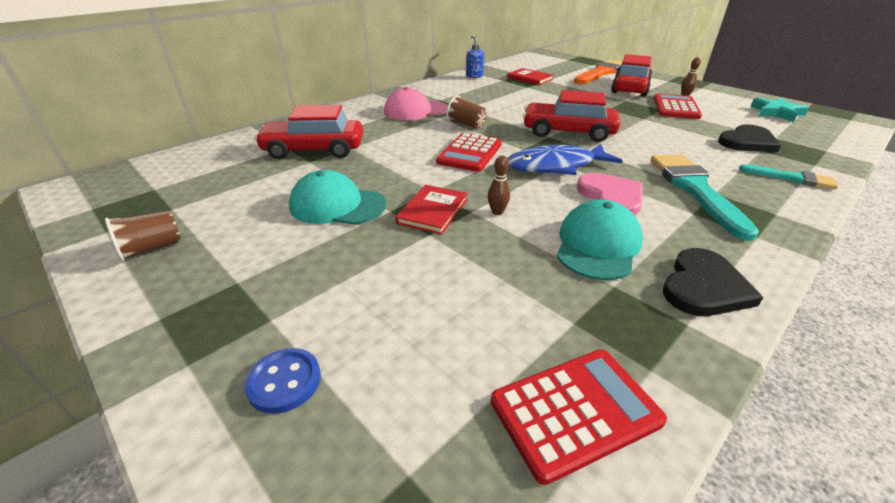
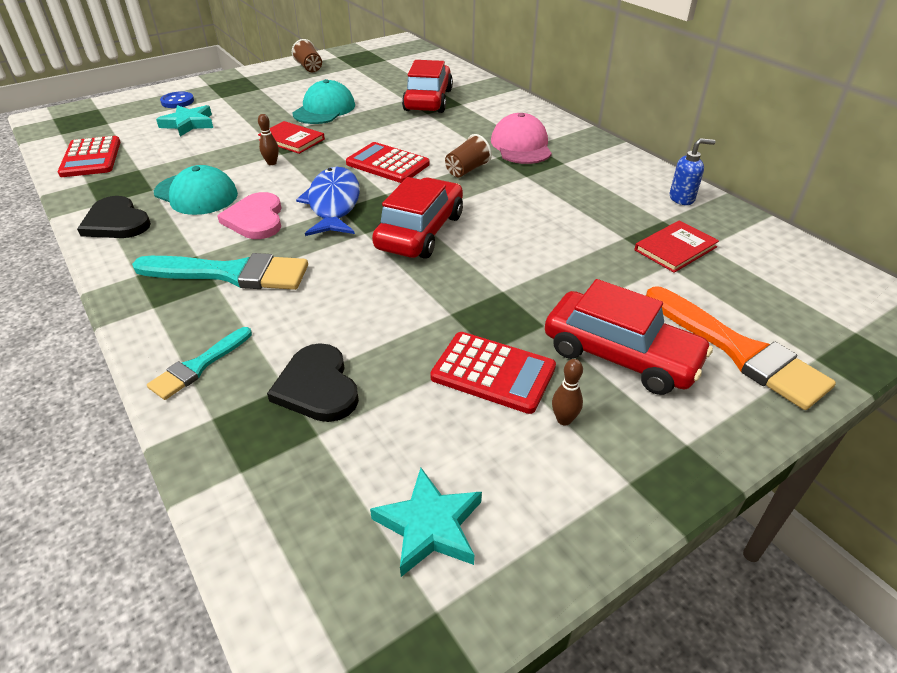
camera: 100 degrees right, 5 degrees up
(398, 322) = (188, 124): none -> turquoise star
(611, 196) = (255, 219): pink heart -> pink heart turned 90 degrees clockwise

